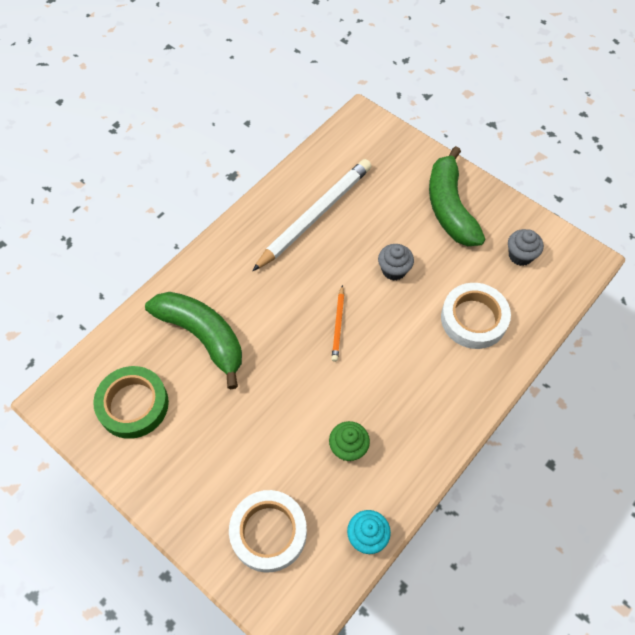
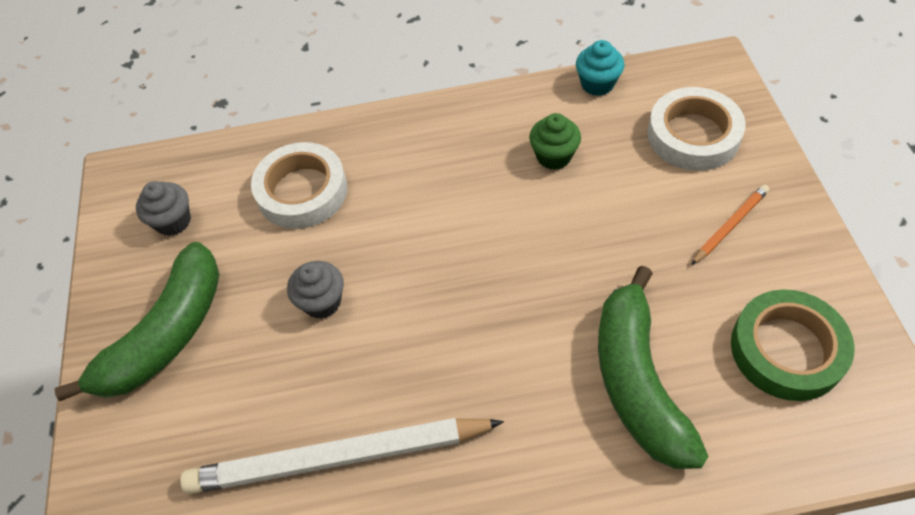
camera: 135 degrees left, 5 degrees down
(338, 325) = (452, 281): orange pencil -> orange pencil (730, 225)

